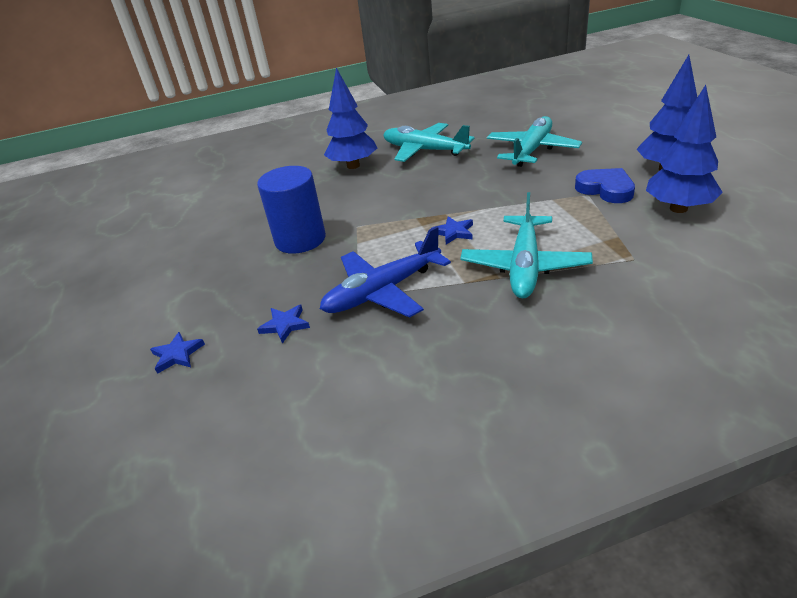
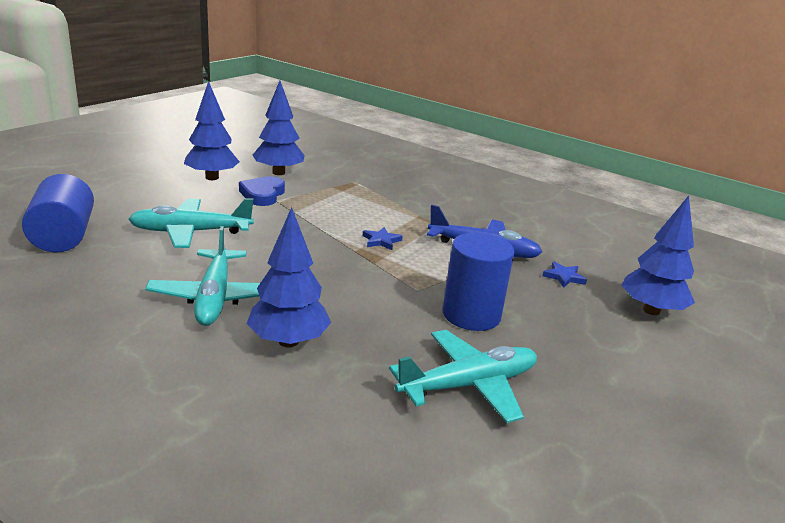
camera: 135 degrees left, 10 degrees down
(177, 354) = (651, 310): blue star -> blue tree
(525, 265) = (397, 209): turquoise plane -> turquoise plane (468, 385)
(551, 112) = (63, 236): none -> blue cylinder

